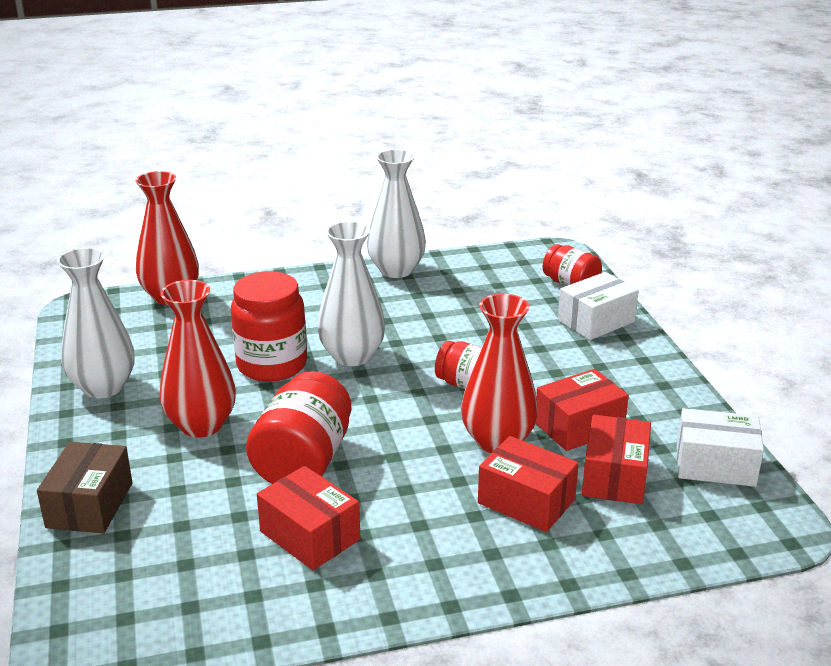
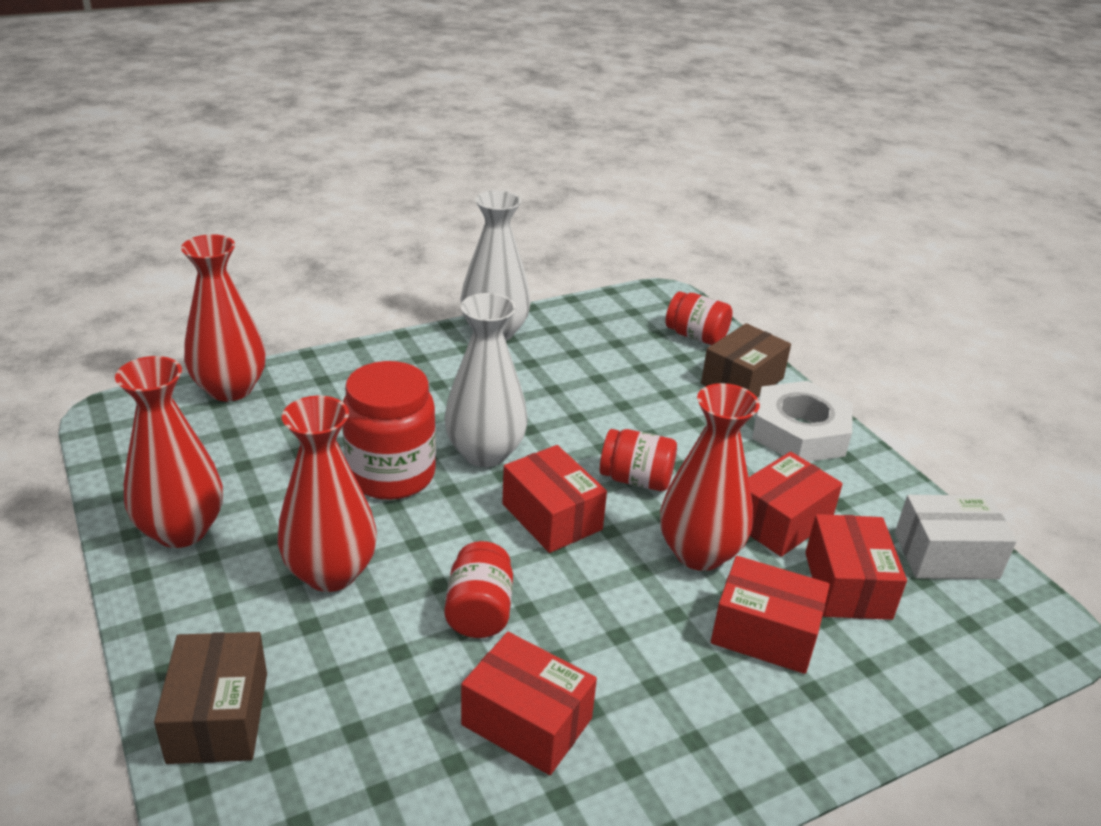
camera: 15 degrees left, 5 degrees up
(103, 387) = (181, 530): white vase -> red vase
(303, 461) = (479, 611): red jar -> red jar, size x0.61
(387, 405) = (551, 517): none -> red box
(596, 321) = (742, 381): white box -> brown box
(629, 363) = (800, 432): none -> white nut

